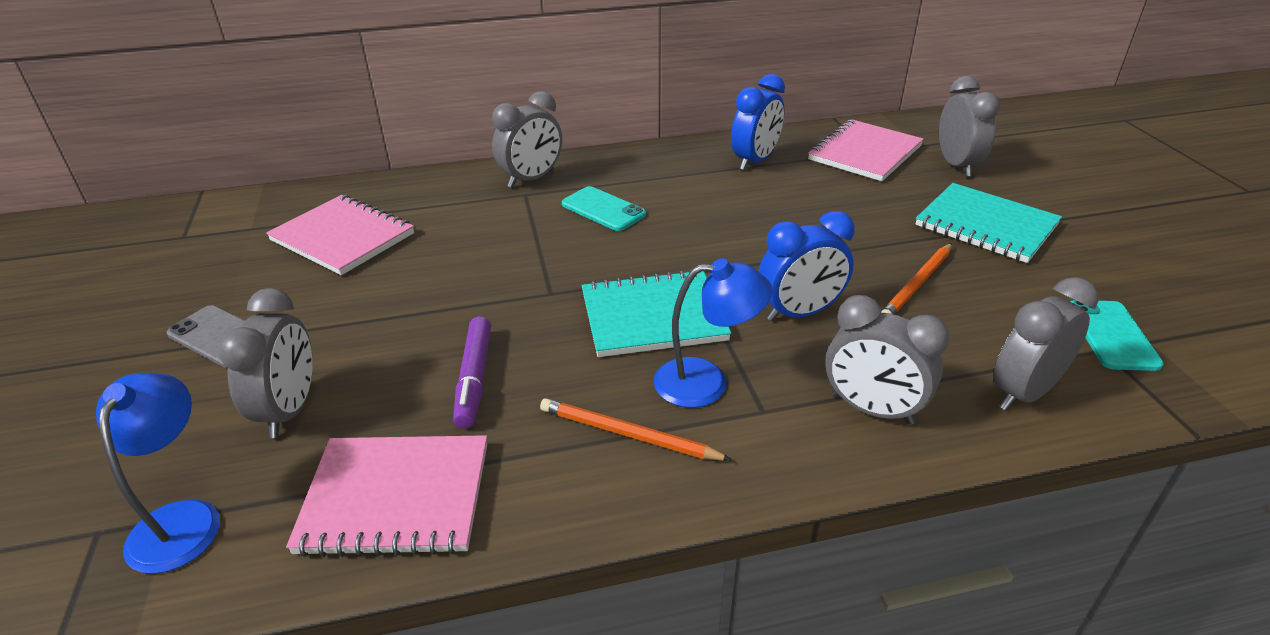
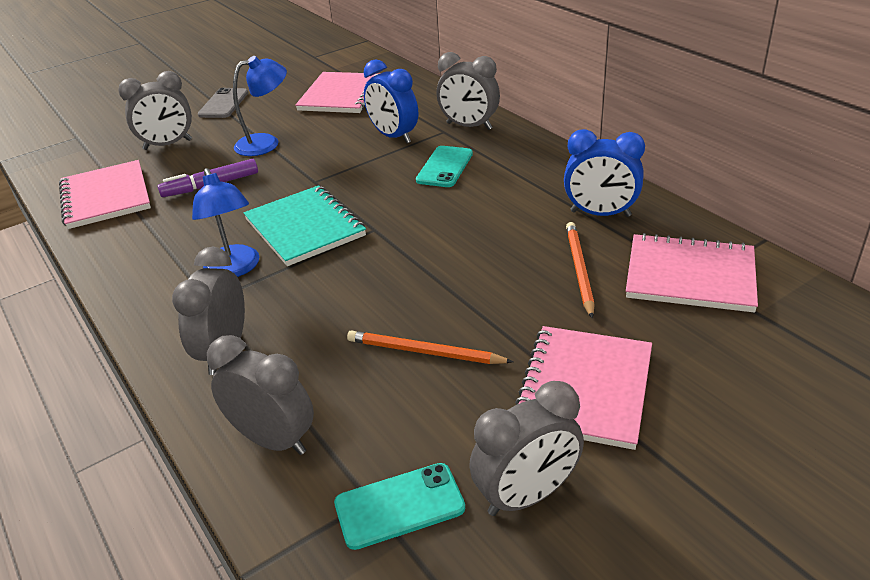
camera: 70 degrees right, 0 degrees up
(181, 519) = (85, 151): blue lamp -> blue lamp (266, 143)
(628, 434) = (171, 252): orange pencil -> orange pencil (579, 270)
(799, 313) = (341, 292): blue clock -> blue clock (393, 136)
(957, 165) = (728, 349): grey clock -> grey clock (526, 496)
(986, 225) = (584, 388): turquoise notebook -> pink notebook

